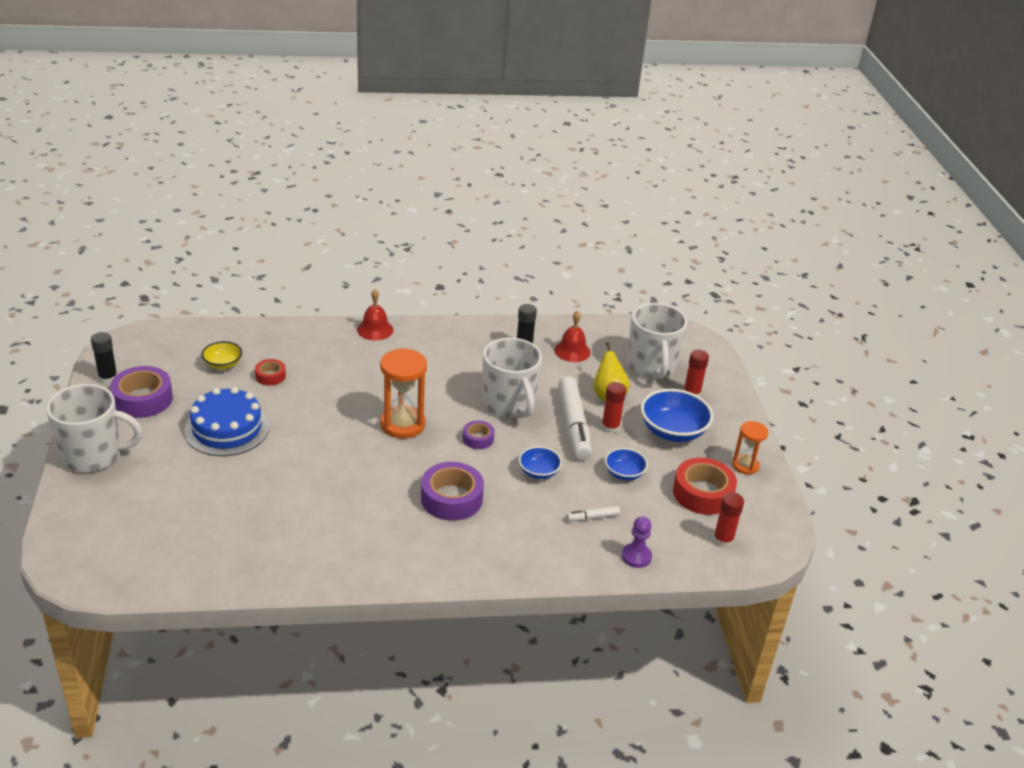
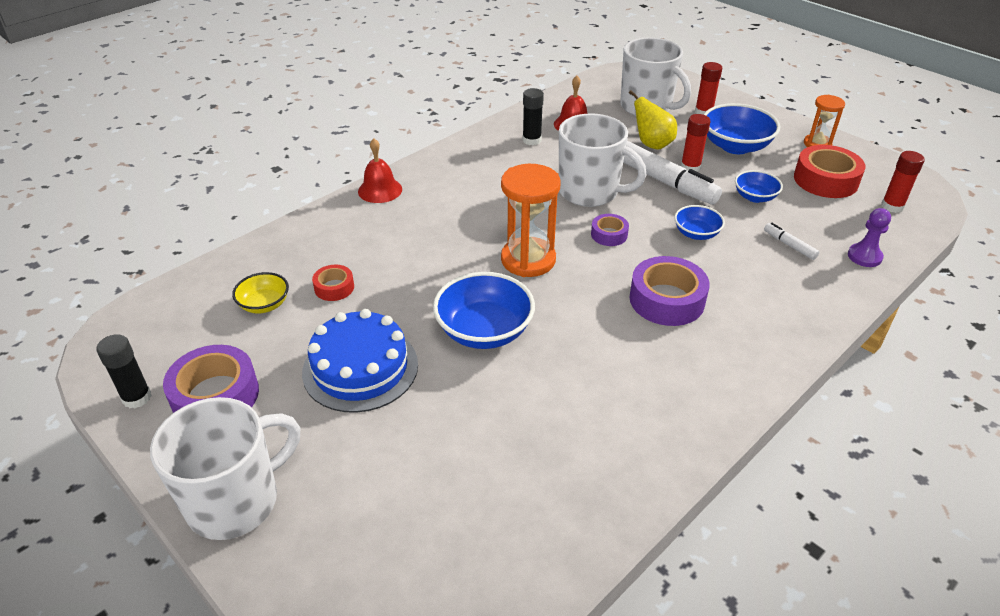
camera: 35 degrees left, 5 degrees up
(317, 449) = (484, 331): none -> blue bowl
(593, 517) = (789, 245): white marker -> white marker turned 105 degrees clockwise

